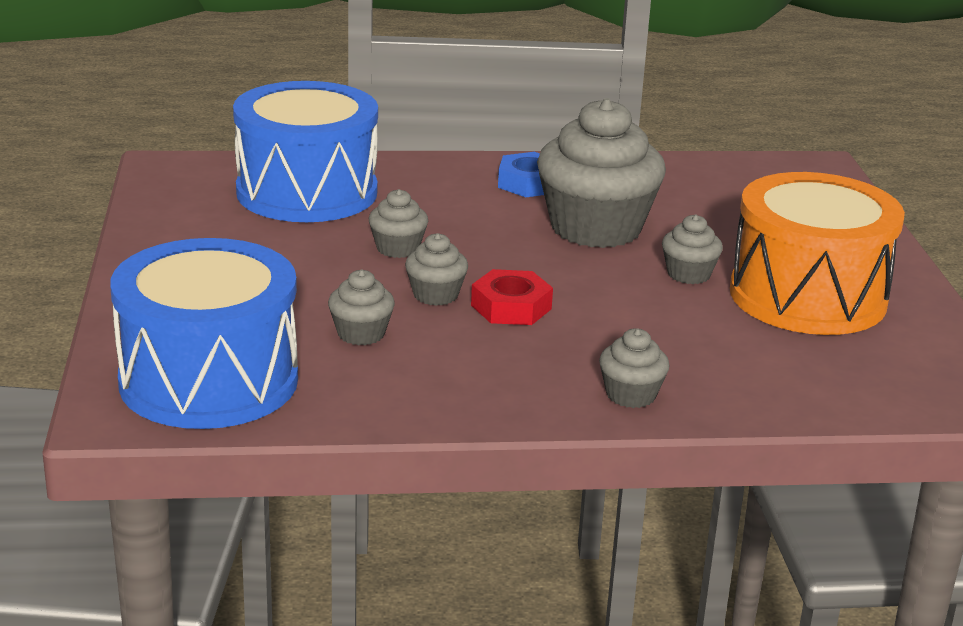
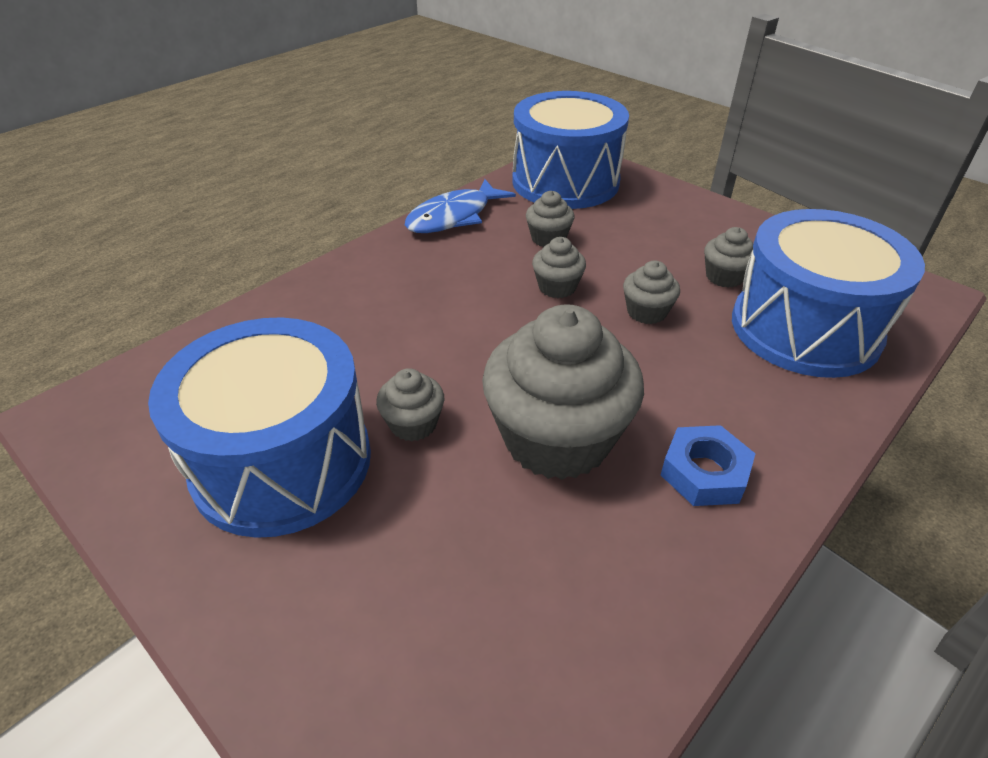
camera: 140 degrees right, 15 degrees up
(418, 406) = (453, 217): none -> blue fish
(511, 307) = (499, 305): red nut -> none
(631, 395) = (347, 279): grey cupcake -> grey cupcake (724, 277)
(808, 296) = (282, 462): orange drum -> blue drum

